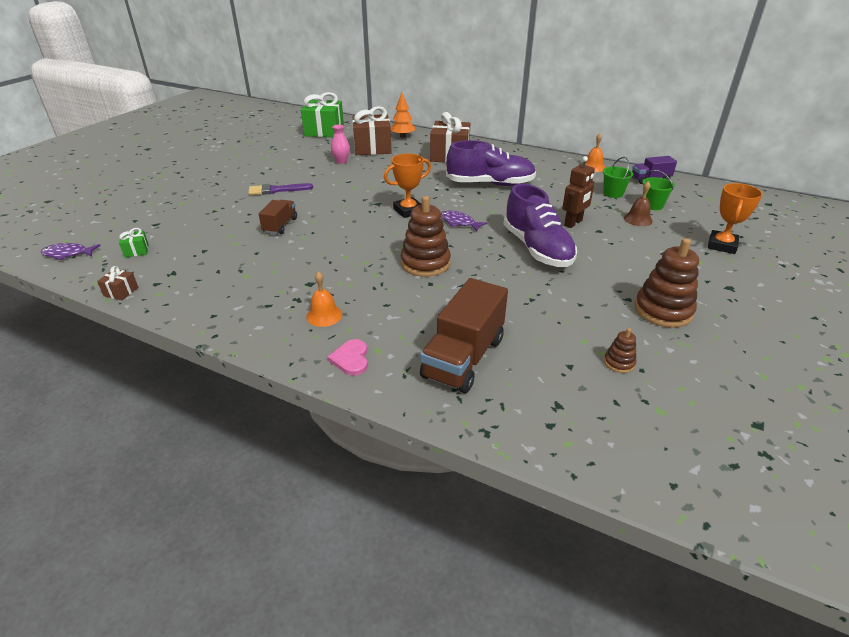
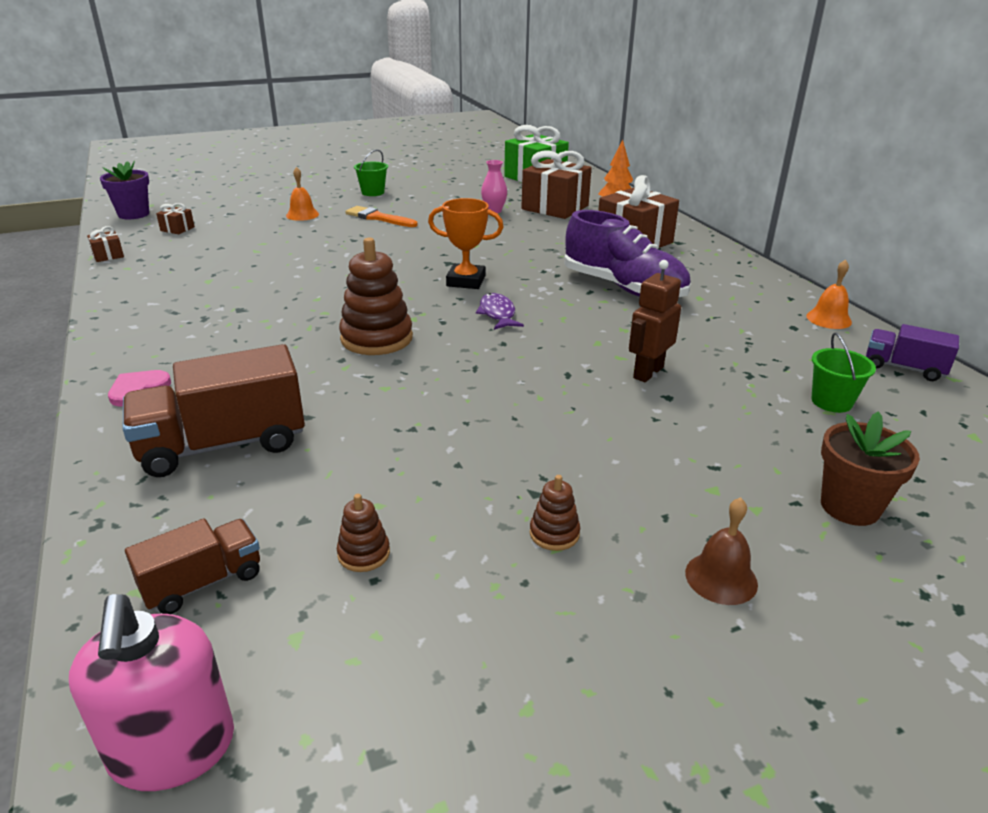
camera: 40 degrees right, 5 degrees down
(68, 254) = (133, 214): purple fish -> purple flower pot
(136, 251) = (177, 229): green gift -> brown gift
(276, 190) = (378, 218): purple brush -> orange brush
(280, 225) = (318, 250): brown truck -> brown truck (203, 582)
(324, 315) = (195, 341): orange bell -> orange bell (302, 215)
(537, 249) = (534, 380): purple shoe -> none
(573, 223) = (648, 372): brown robot -> brown robot turned 135 degrees clockwise
(613, 193) = (791, 362): green bucket -> green bucket (373, 192)
(638, 219) = (764, 409): brown bell -> brown bell (721, 578)
(663, 310) = (554, 533): brown stacking toy -> brown stacking toy, size x0.48
(702, 478) = (172, 749): none -> pink soap dispenser
(721, 245) = (849, 507): orange trophy -> brown flower pot

